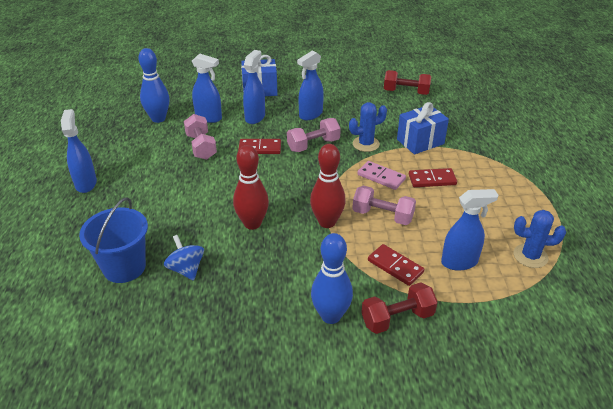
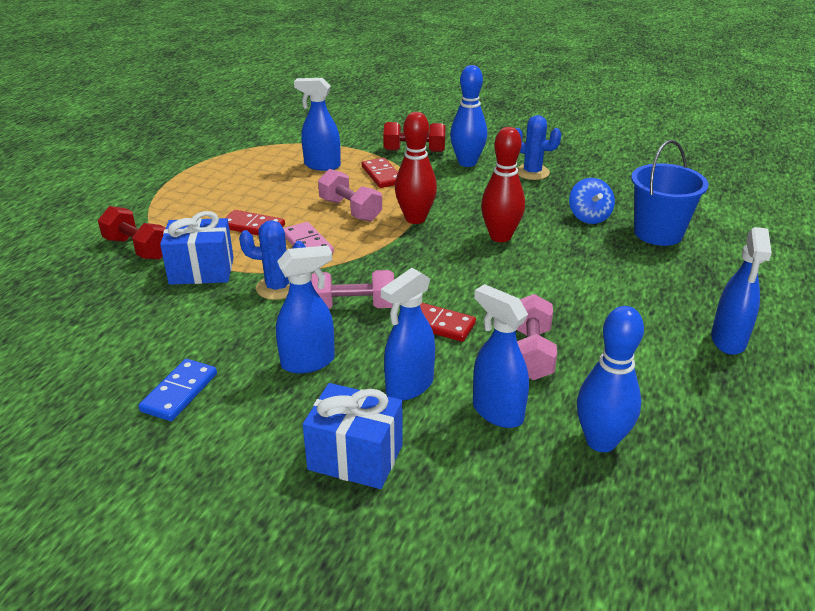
camera: 155 degrees left, 5 degrees down
(353, 91) = (179, 392): none -> blue domino
(406, 92) = (97, 358): red dumbbell -> red dumbbell (137, 248)
(530, 256) = (256, 156): blue cactus -> blue cactus (532, 172)

